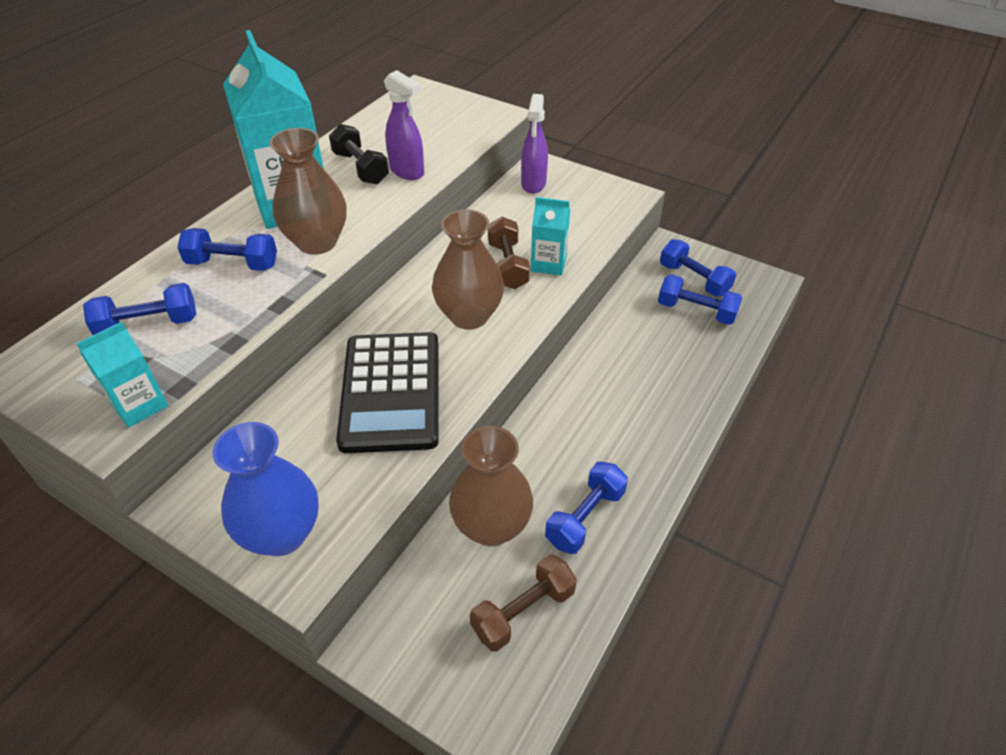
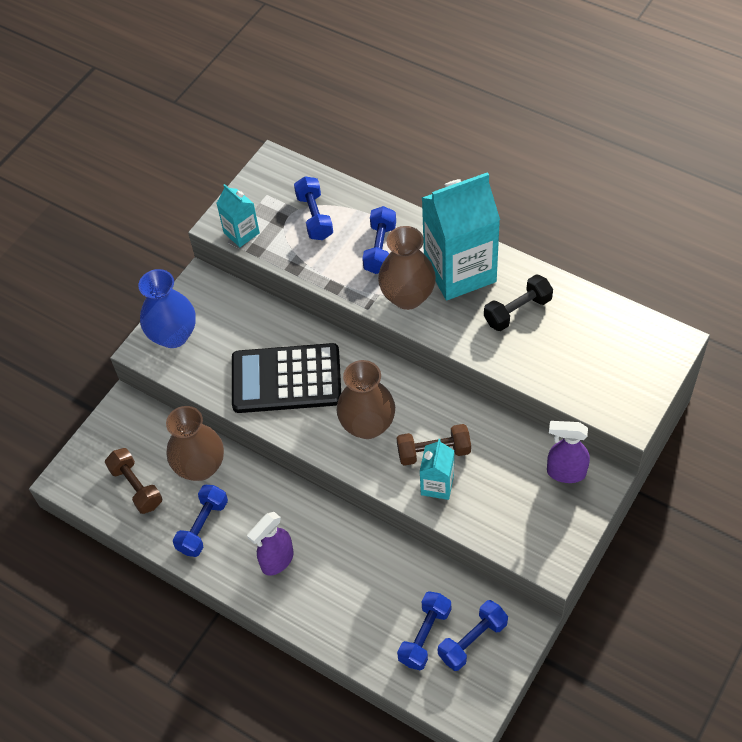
camera: 95 degrees right, 10 degrees up
(407, 172) = (514, 347): purple spray bottle -> purple spray bottle (277, 561)
(585, 517) = (203, 526): blue dumbbell -> blue dumbbell turned 75 degrees clockwise

